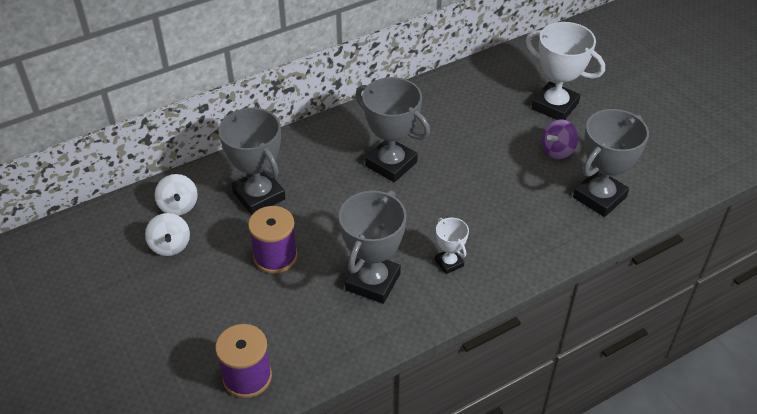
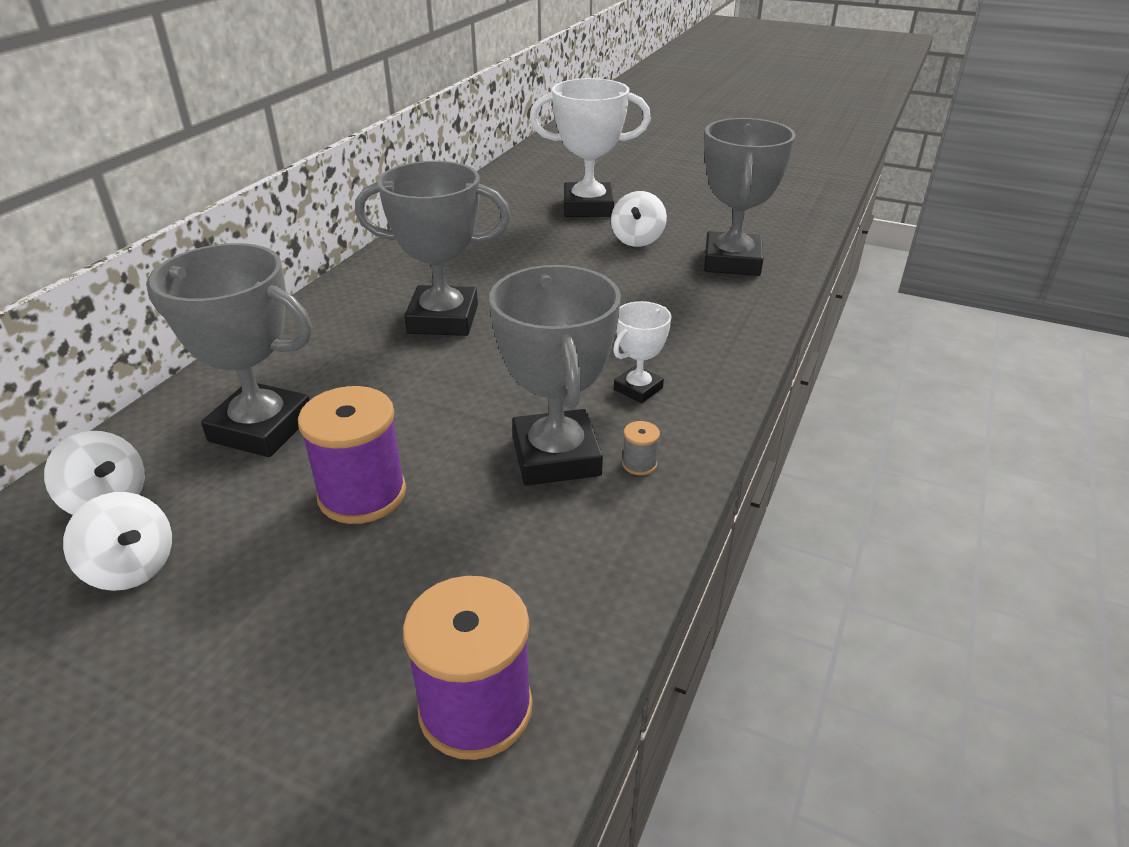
camera: 35 degrees left, 10 degrees down
(407, 307) = (639, 464): none -> grey spool
(449, 263) = (638, 389): white trophy -> white trophy turned 75 degrees counterclockwise
(557, 151) = (637, 240): purple spinning top -> white spinning top

